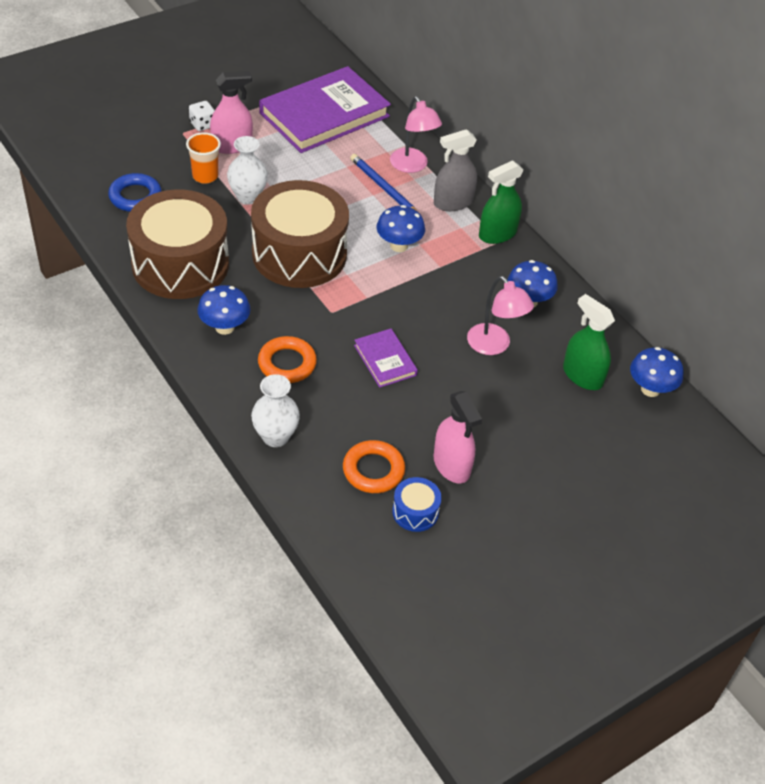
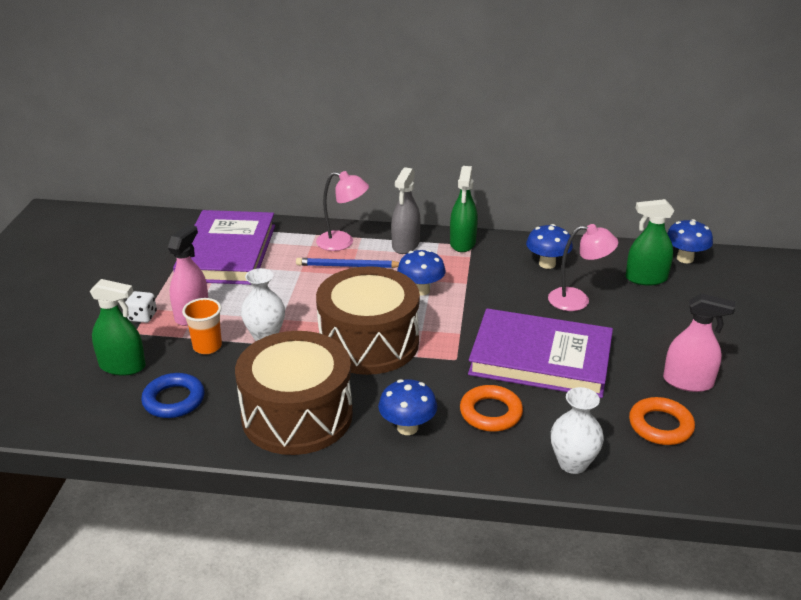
camera: 45 degrees left, 15 degrees down
(143, 151) = (122, 366): none -> green spray bottle
(385, 360) = (540, 358): purple book -> purple book, size x2.14
(415, 512) = (725, 426): blue drum -> none

